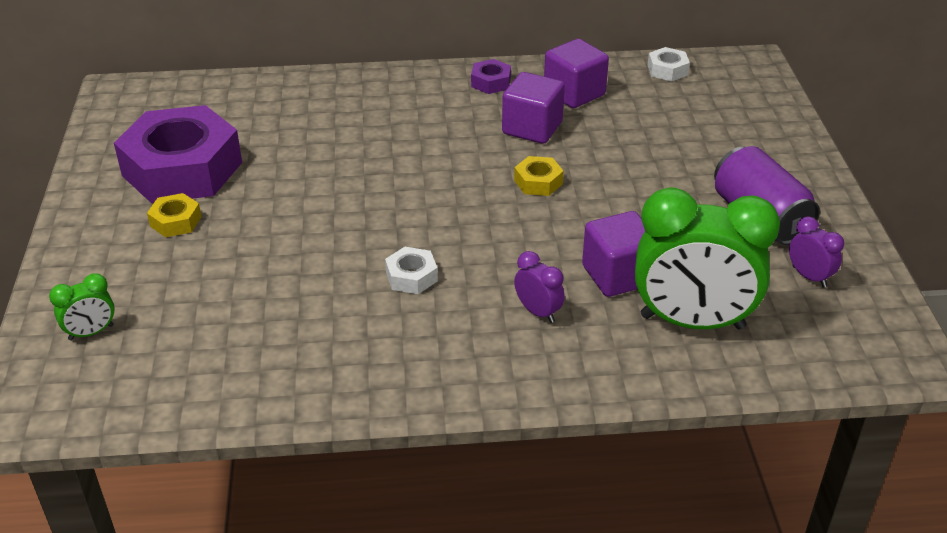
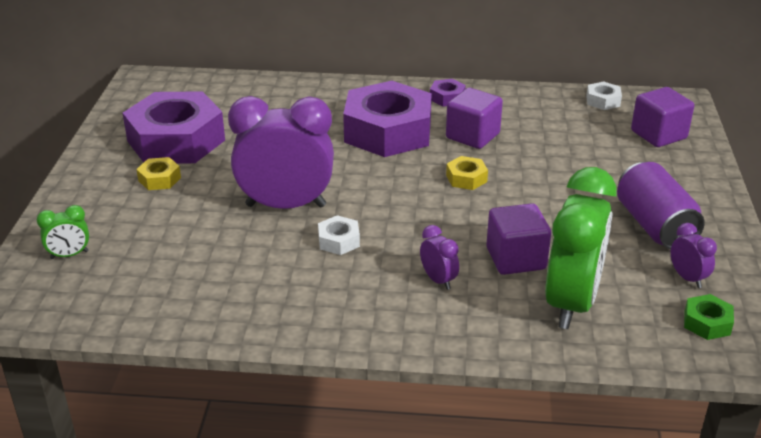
camera: 10 degrees right, 5 degrees down
(337, 239) = (286, 205): none -> purple clock
(433, 132) = (388, 131): none -> purple nut
(574, 93) = (516, 112): purple cube -> purple cube (658, 135)
(692, 322) = (571, 303): green clock -> green clock turned 90 degrees counterclockwise
(841, 327) = (707, 323): none -> green nut

